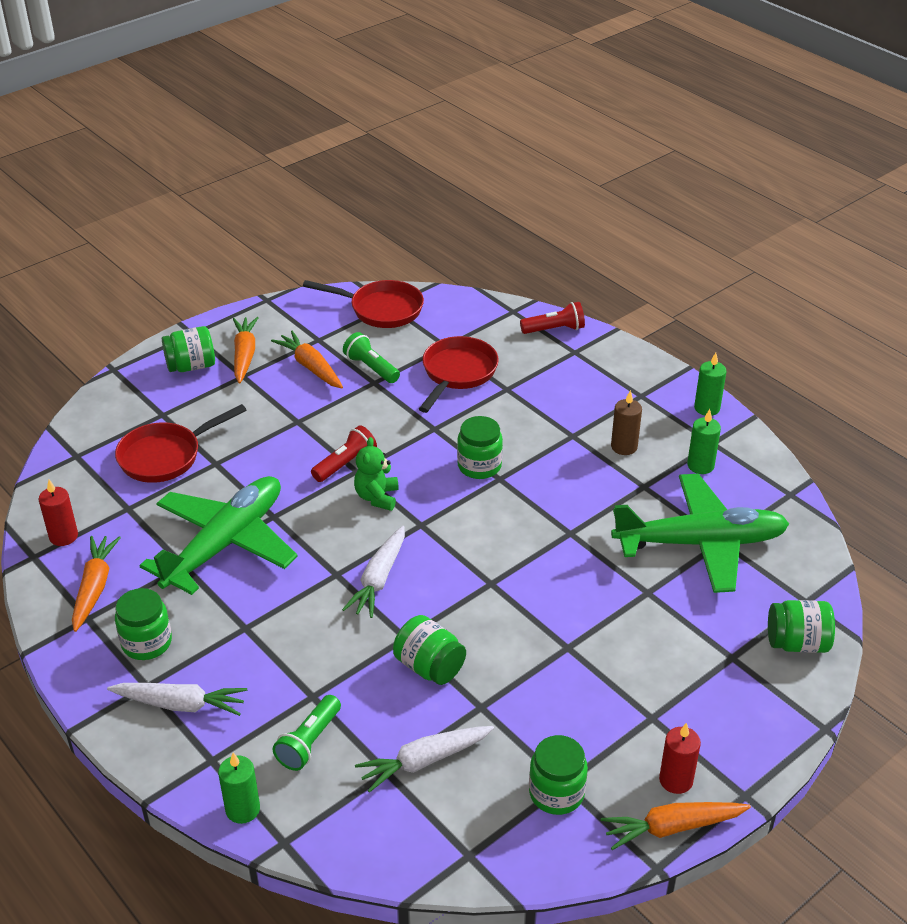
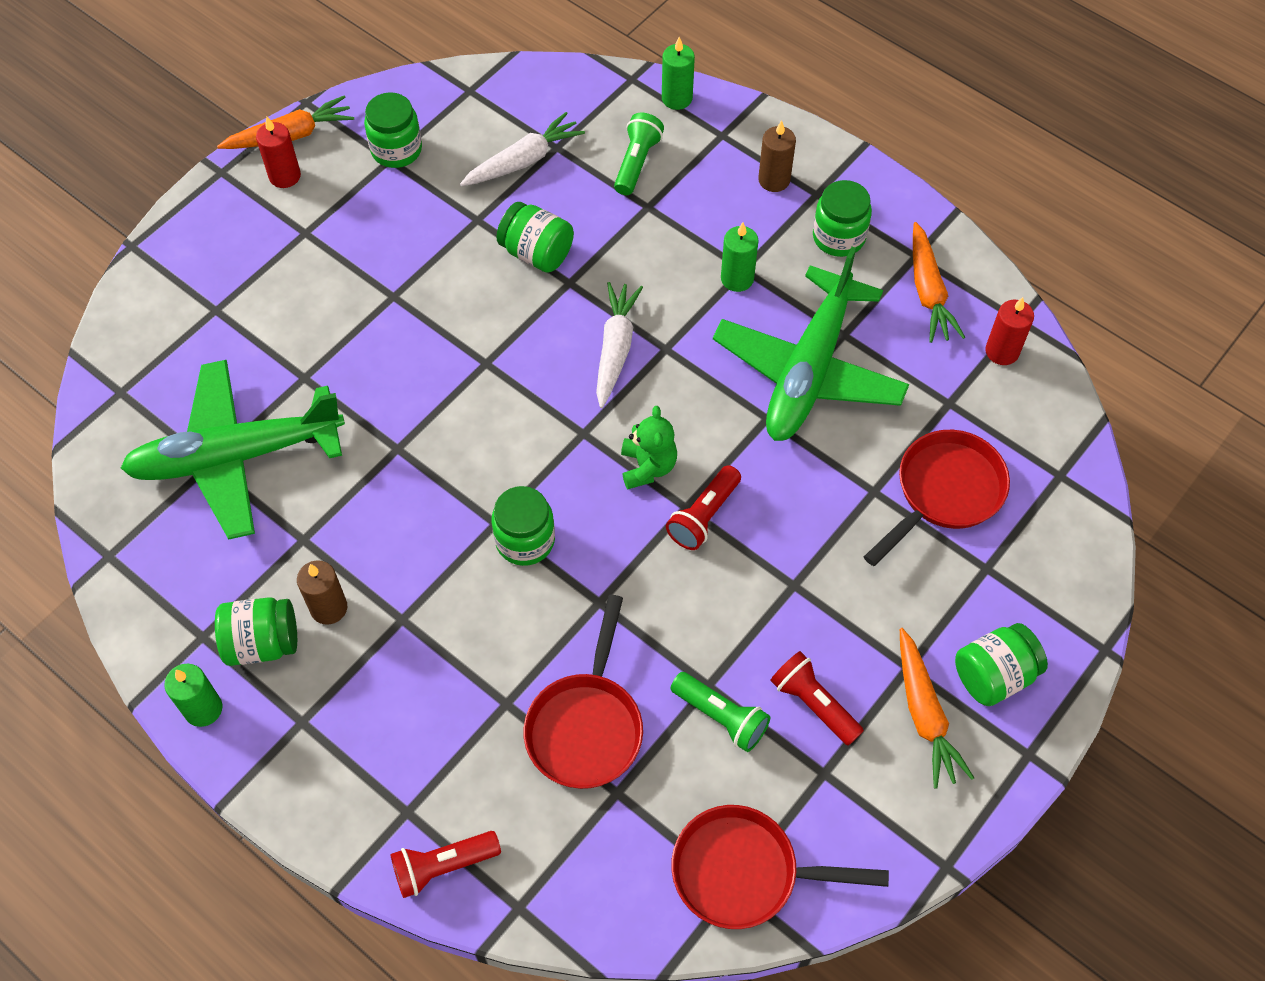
camera: 170 degrees right, 20 degrees up
(180, 704) = (774, 180): white carrot -> brown candle
(311, 367) = (813, 704): orange carrot -> red flashlight
(700, 465) = (224, 588): green candle -> green candle (737, 279)
(797, 643) = (141, 336): green jar -> green jar (262, 642)

